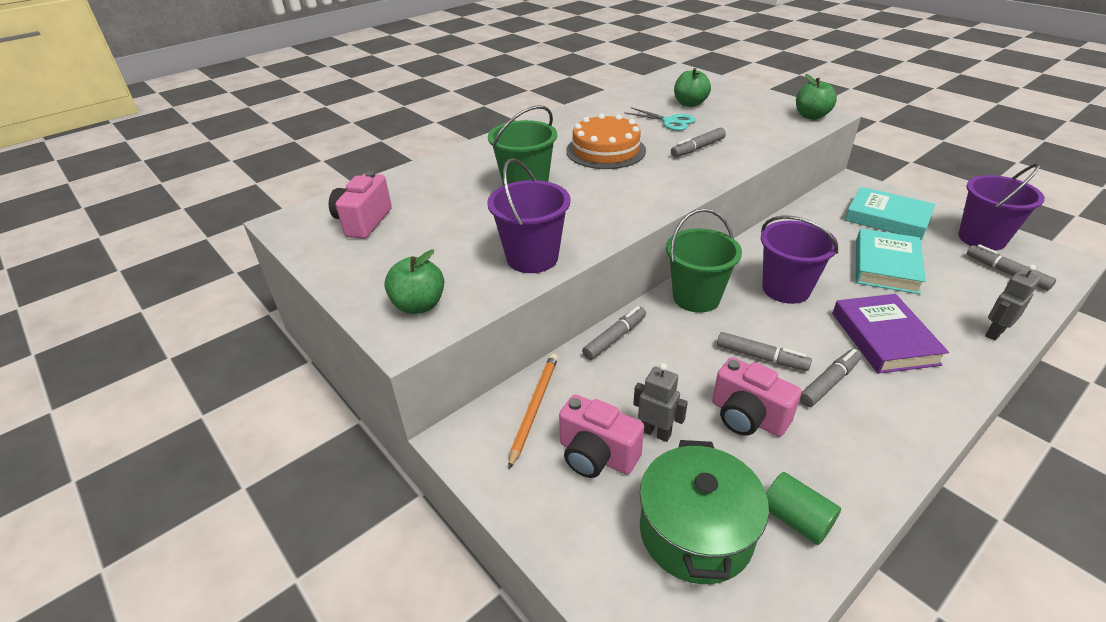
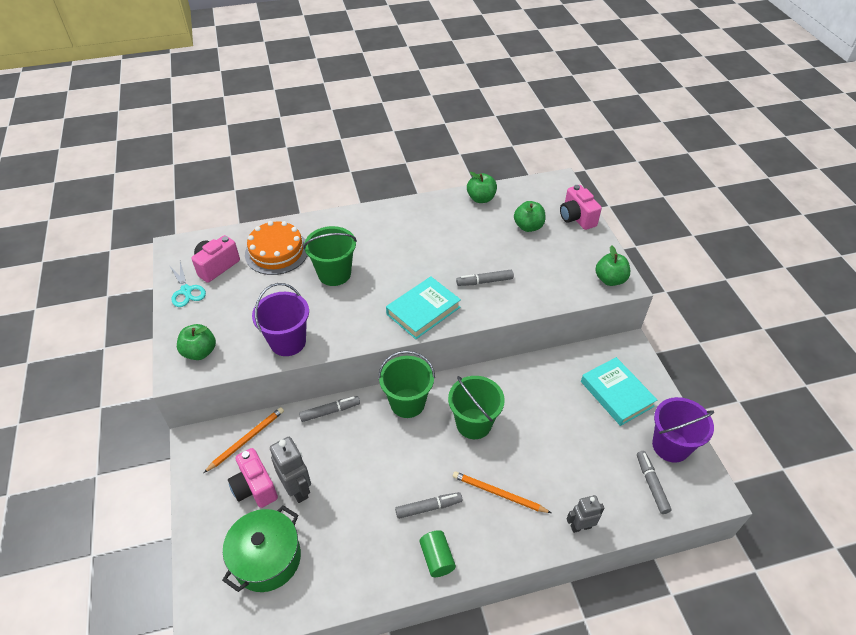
camera: 25 degrees right, 10 degrees up
(606, 150) = (417, 257): orange cake -> orange cake (277, 252)
(620, 98) = (481, 198): none -> green apple
(655, 432) = (297, 489): grey robot -> grey robot, size x1.51
(670, 121) = (493, 242): turquoise scissors -> turquoise scissors (186, 291)
(747, 417) = (357, 506): pink camera -> pink camera (576, 218)
(761, 357) = (405, 469): grey marker -> none
(786, 289) = (473, 423): purple bucket -> green bucket
(795, 519) = (324, 580): green cylinder -> green cylinder (437, 558)
(884, 338) = (498, 493): purple book -> orange pencil
(885, 266) = (566, 437): turquoise book -> turquoise book (423, 310)

